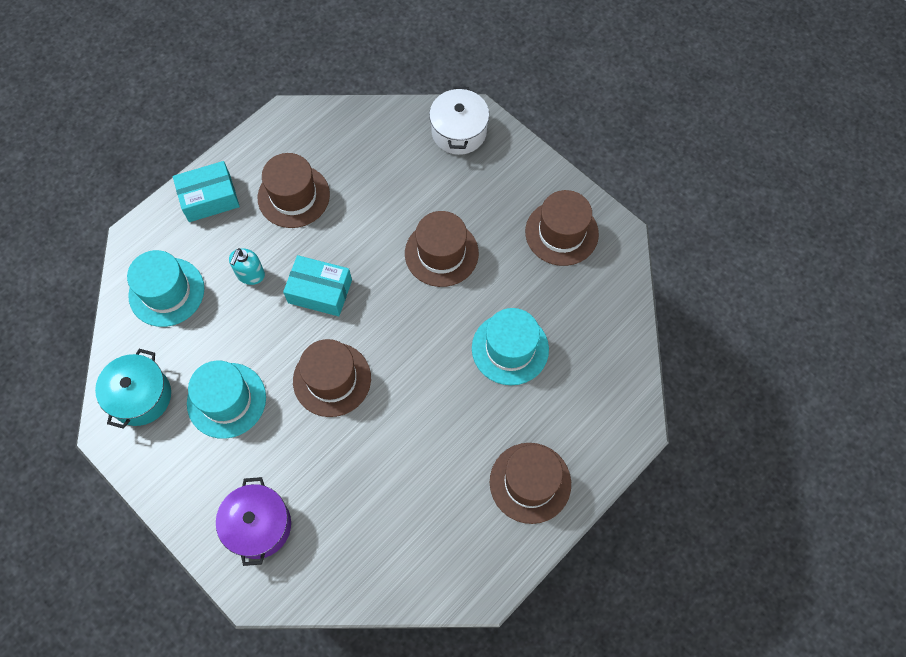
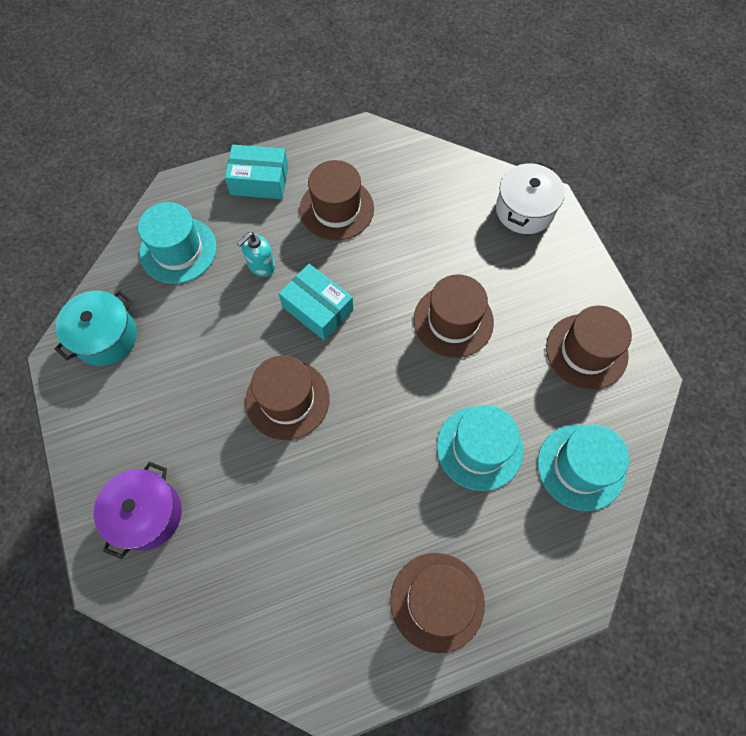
camera: 25 degrees right, 0 degrees up
(226, 400) = (179, 375): turquoise hat -> turquoise hat (581, 467)

